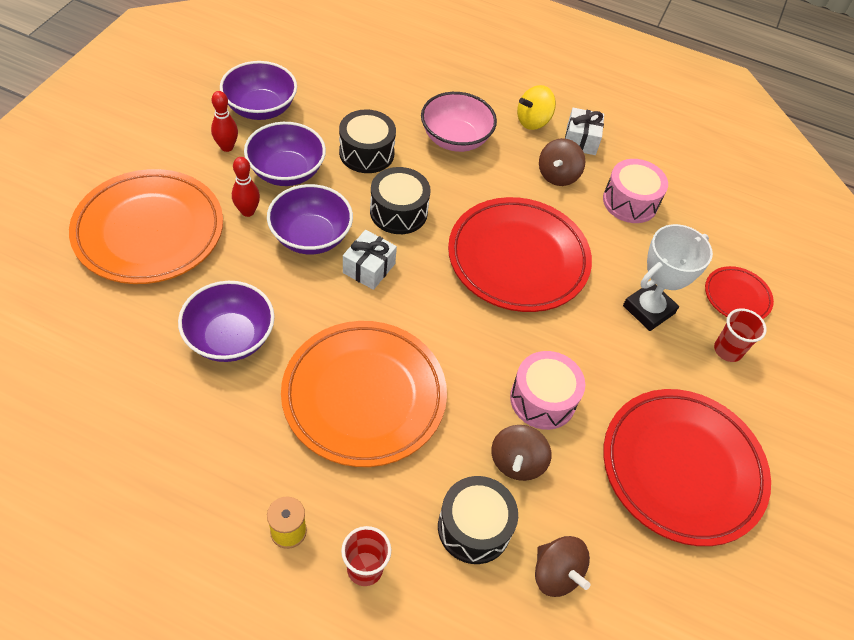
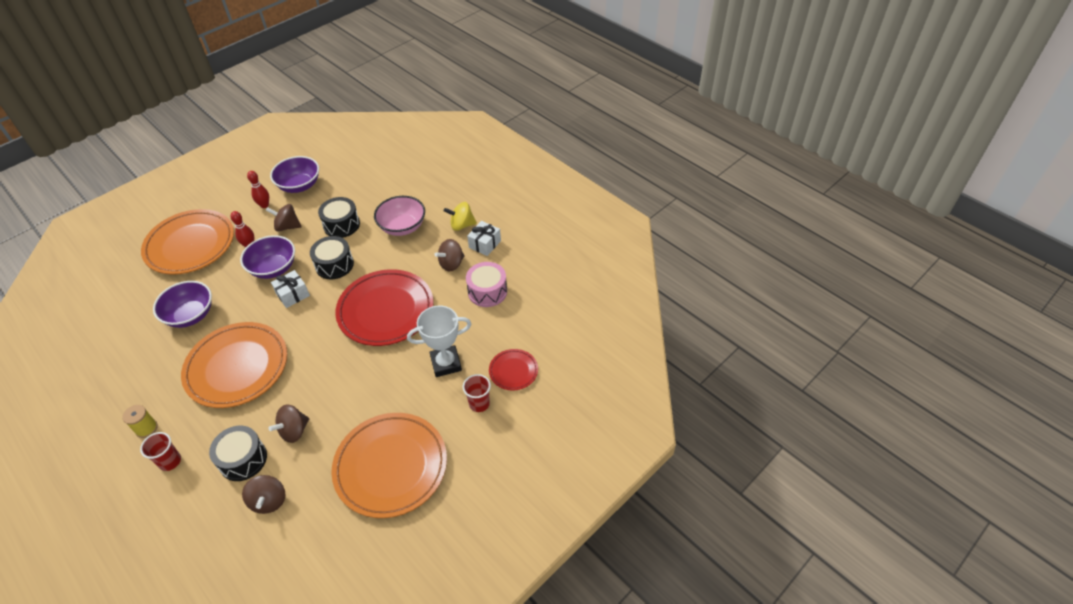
camera: 30 degrees right, 5 degrees down
(286, 171) = (287, 226): purple bowl -> brown spinning top
(543, 399) = (337, 399): pink drum -> none
(682, 468) = (391, 467): red plate -> orange plate

